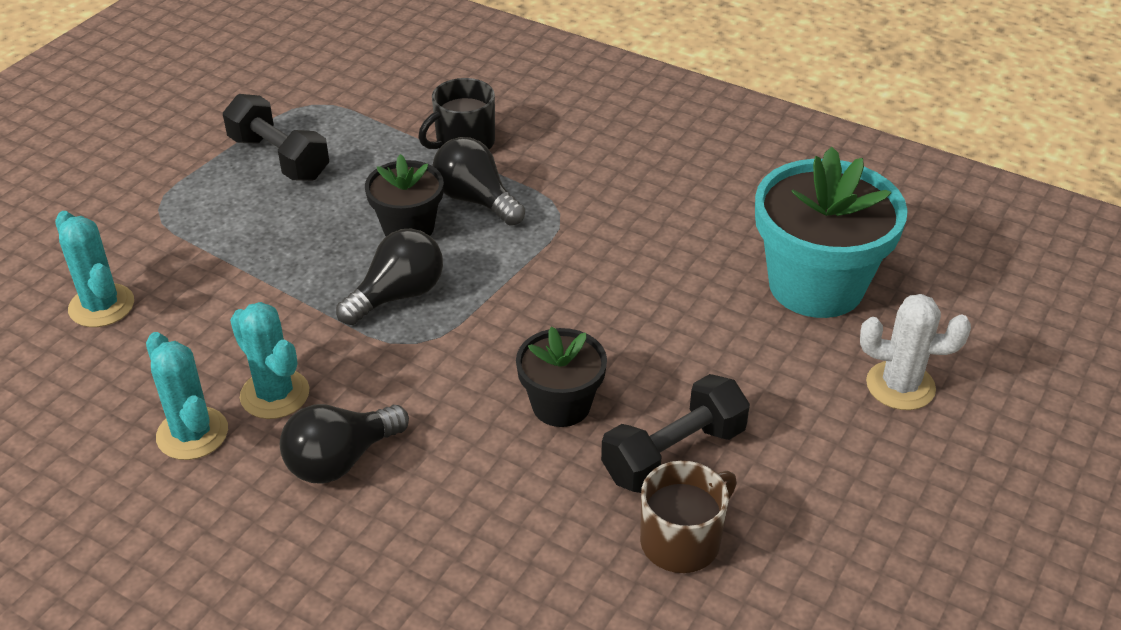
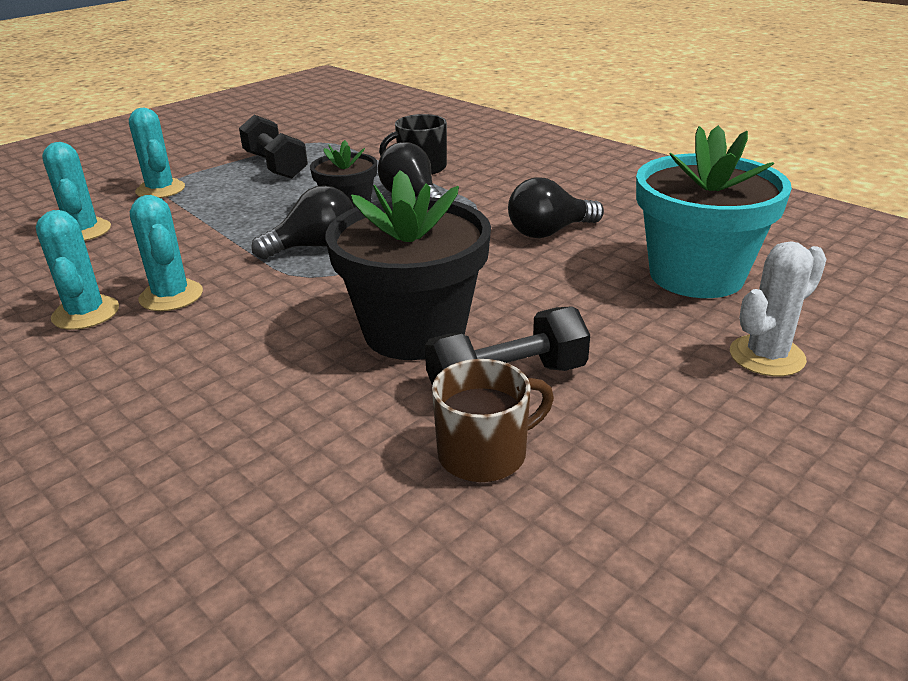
camera: 15 degrees right, 10 degrees down
(154, 220) = (160, 190): none -> turquoise cactus
(341, 460) = (193, 346): black light bulb -> black light bulb (549, 232)
(561, 405) = (414, 331): black flower pot -> black flower pot, size x1.77
(900, 386) = (767, 356): white cactus -> white cactus turned 60 degrees counterclockwise

